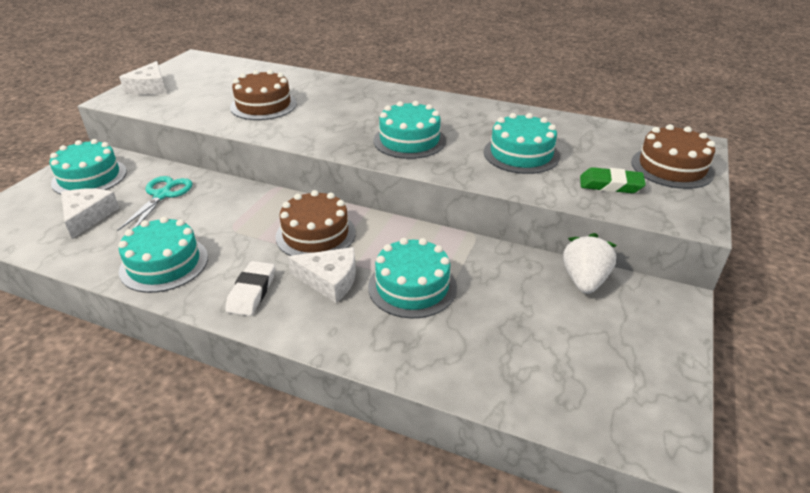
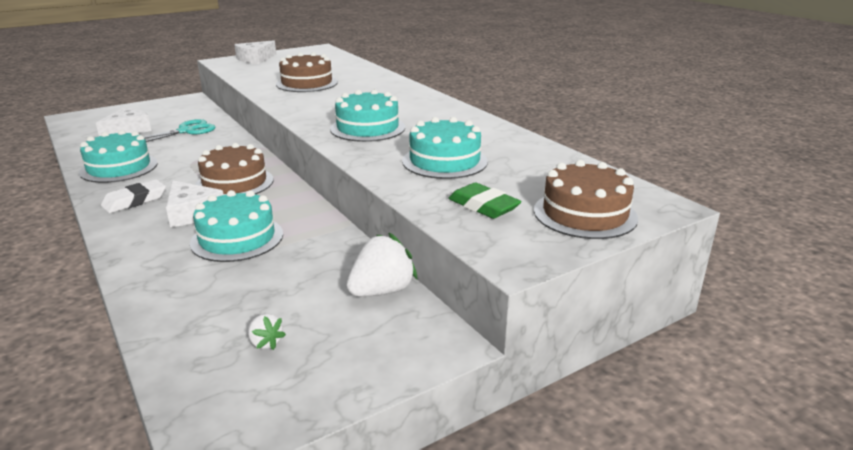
camera: 35 degrees right, 10 degrees down
(89, 177) = (166, 110): turquoise cake -> none
(580, 360) = (265, 343): none -> white strawberry

